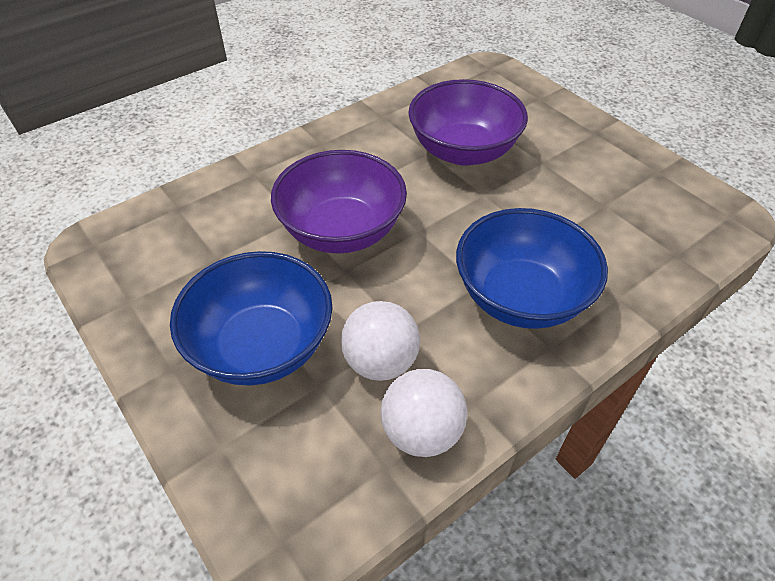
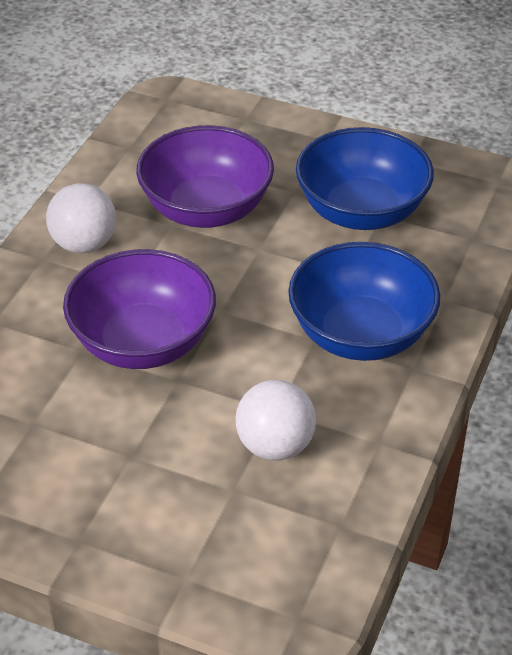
camera: 30 degrees left, 5 degrees down
(261, 346) = (152, 482): blue bowl -> blue bowl (361, 211)
(421, 432) = (352, 484): white ball -> white ball (84, 244)

